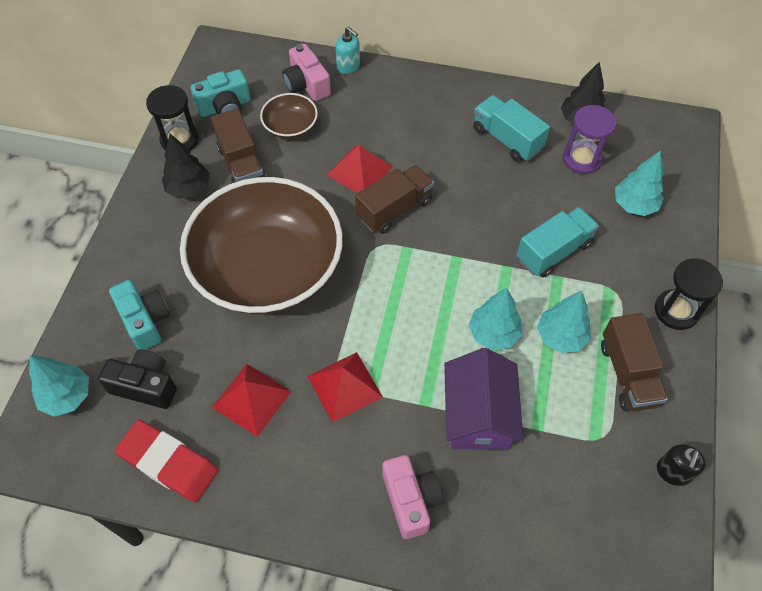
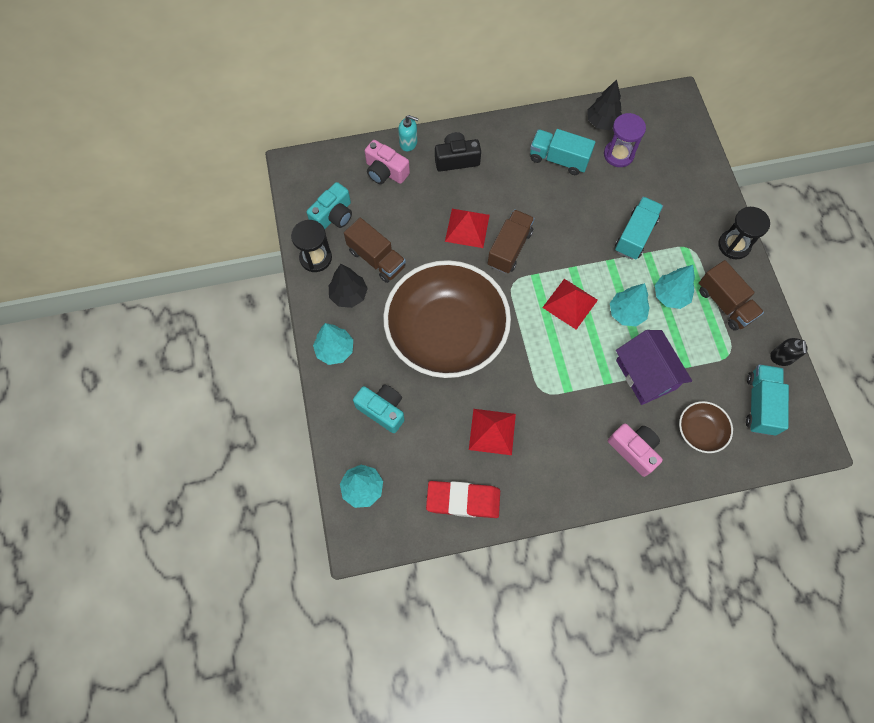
camera: 25 degrees left, 10 degrees up
(145, 386) = (413, 456): black camera -> black camera (456, 159)
(290, 127) = (394, 212): brown bowl -> brown bowl (700, 431)
(344, 386) = (549, 394): red pyramid -> red pyramid (570, 303)
(612, 519) = (760, 404): none -> turquoise truck
(634, 205) = (671, 177): turquoise tree -> turquoise tree (335, 350)

